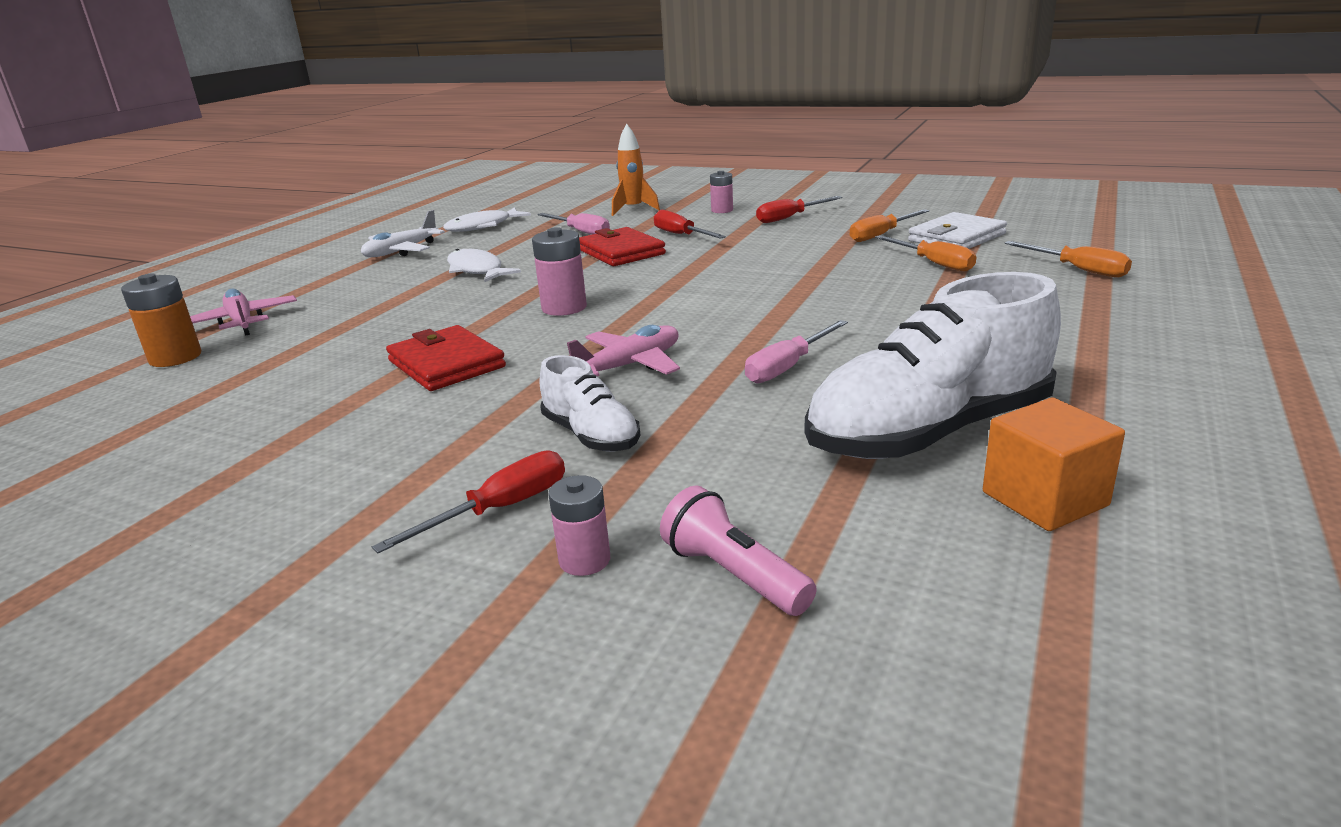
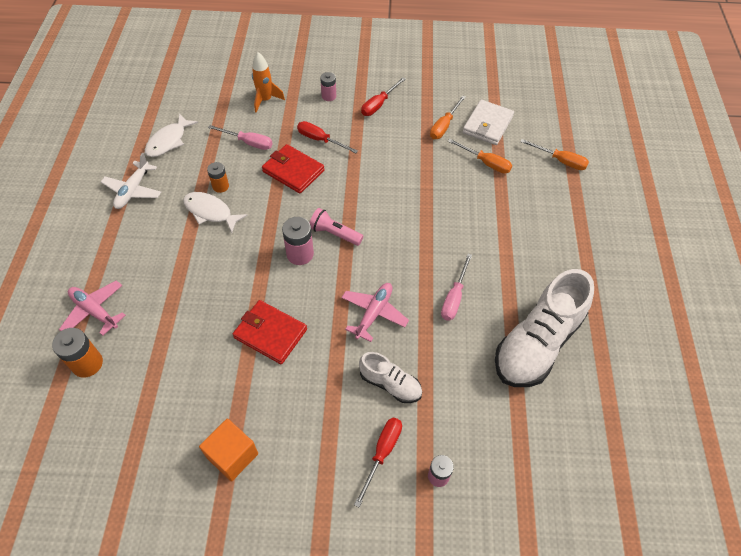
camera: 25 degrees left, 30 degrees up
(511, 255) = (220, 186): none -> orange battery
(734, 575) = (499, 467): pink flashlight -> pink flashlight (334, 233)
(1044, 499) = (594, 383): orange cube -> orange cube (232, 455)

